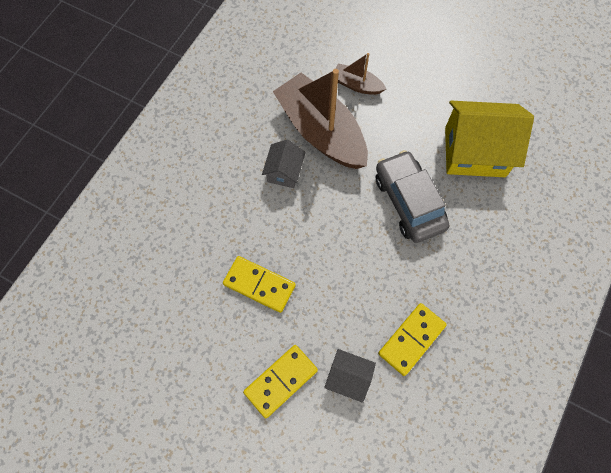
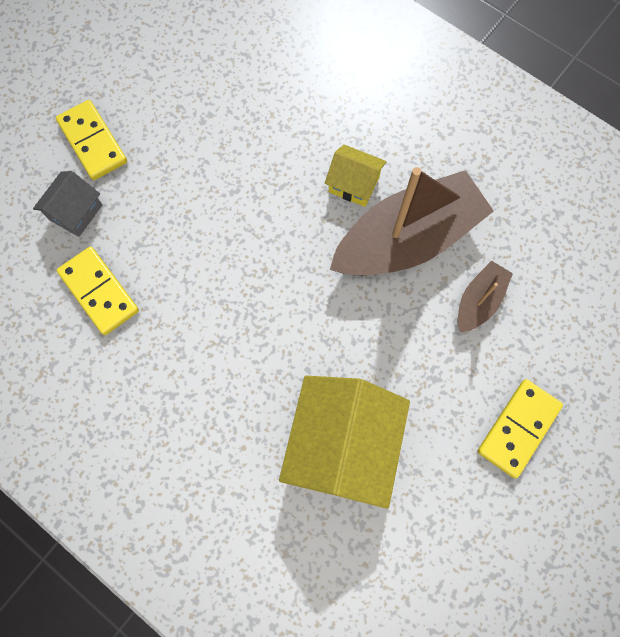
camera: 100 degrees right, 5 degrees up
(259, 285) = (209, 135): yellow domino -> yellow domino (518, 428)
(284, 172) = (354, 184): grey house -> yellow house
(408, 202) = (281, 331): grey car -> none

